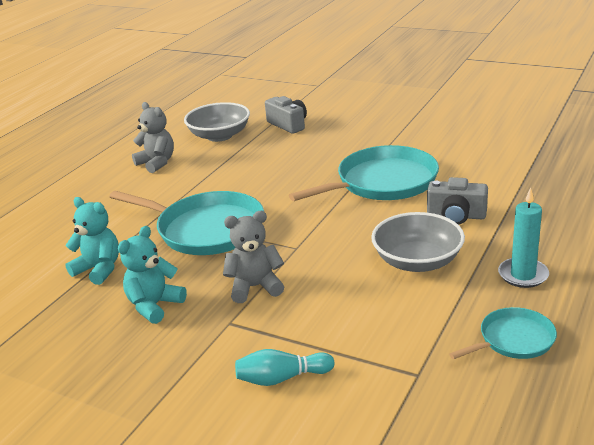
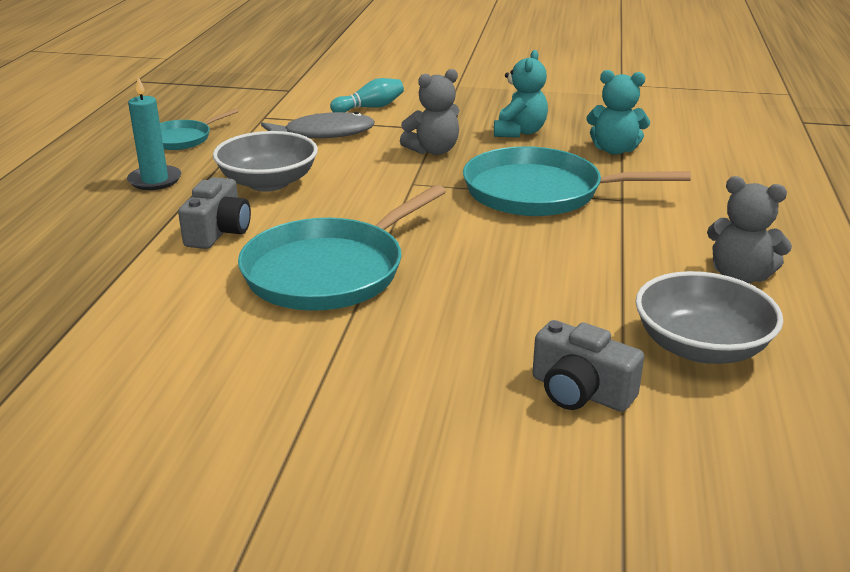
camera: 160 degrees right, 0 degrees up
(353, 328) = (323, 134): none -> grey fish
(456, 216) = (218, 232): grey camera -> grey camera turned 105 degrees clockwise

